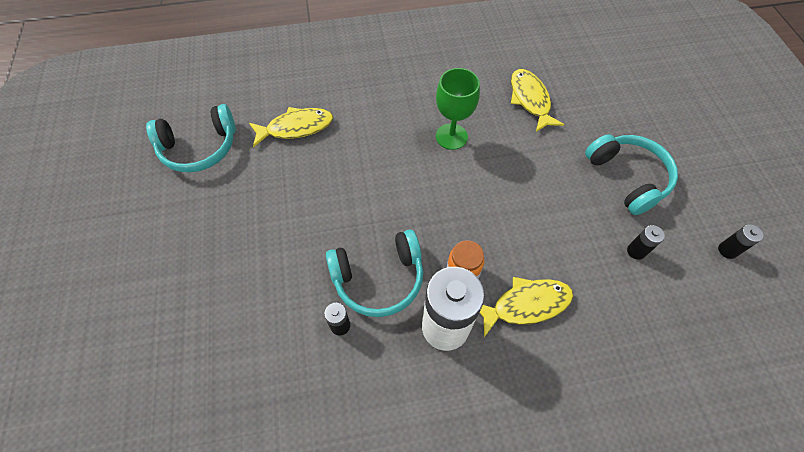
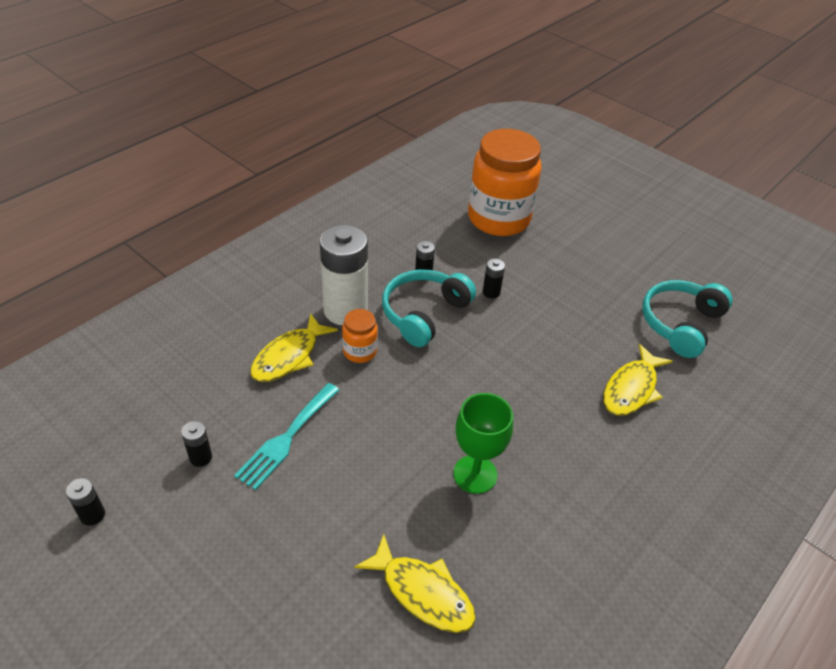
camera: 140 degrees right, 15 degrees down
(193, 355) = (498, 219): none -> orange jar
(301, 265) = (491, 292): none -> black battery
(564, 230) = (286, 438): none -> turquoise fork
(627, 178) = (238, 544): turquoise headphones -> none

